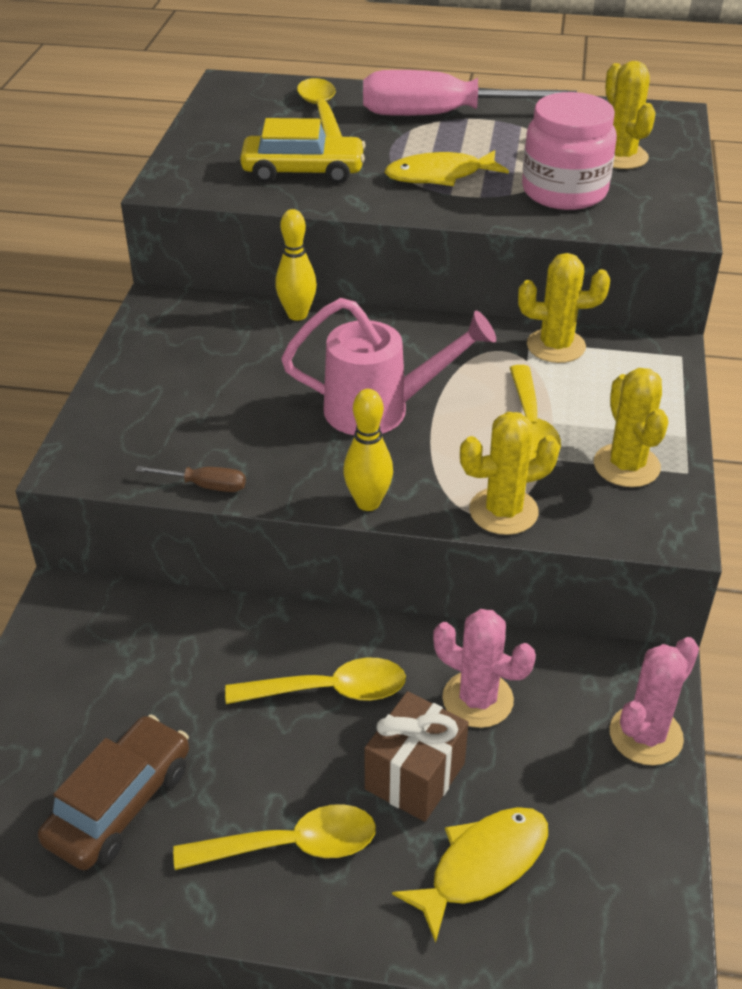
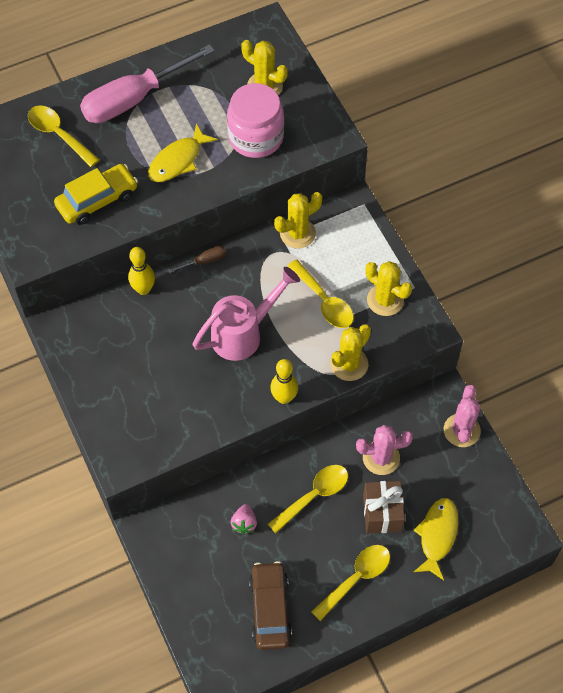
camera: 35 degrees left, 20 degrees up
(196, 667) = (244, 523): none -> pink strawberry
(205, 486) = (198, 436): brown screwdriver -> brown screwdriver (204, 261)

